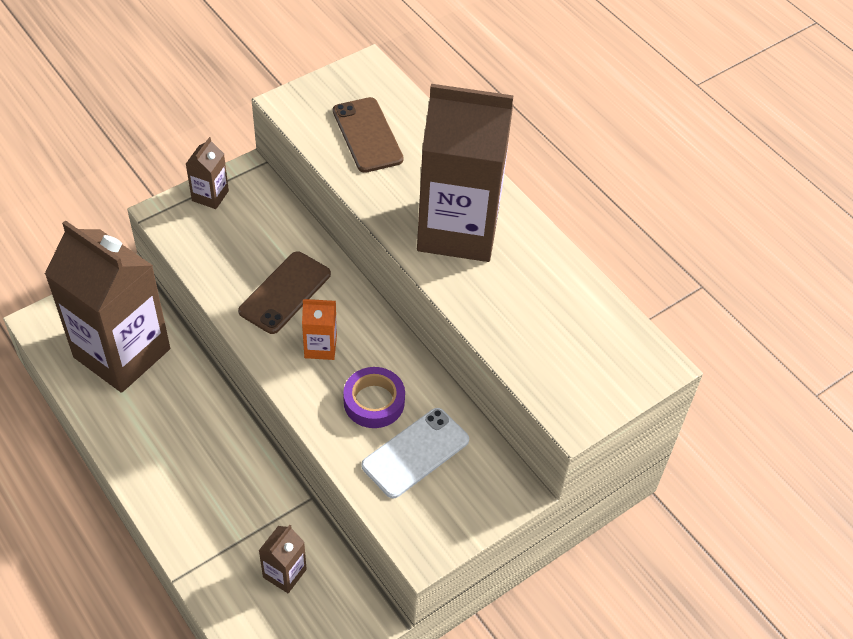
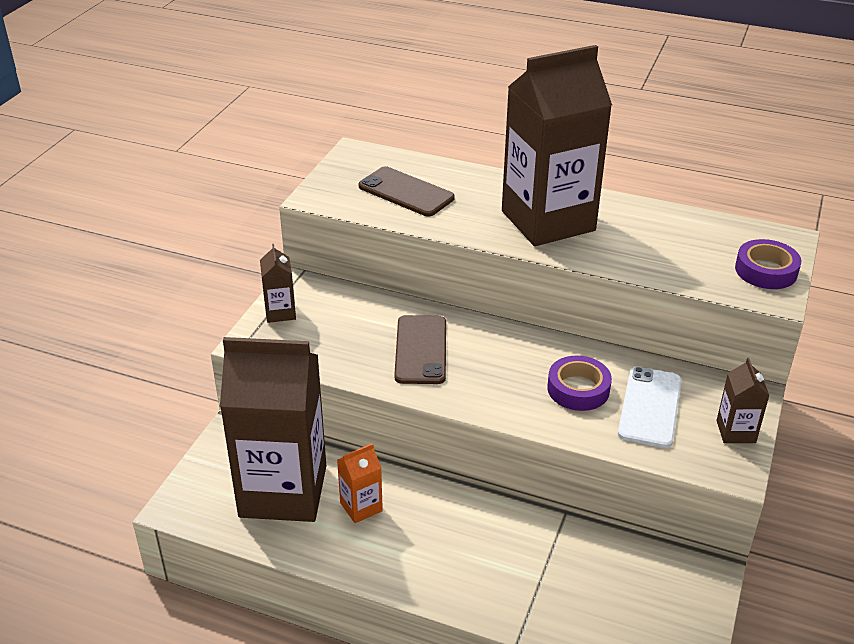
camera: 30 degrees left, 15 degrees down
(284, 573) = (605, 581): brown carton -> brown carton (736, 431)
(320, 347) = (492, 373): orange carton -> orange carton (361, 507)
(597, 388) = (766, 271): none -> purple tape

